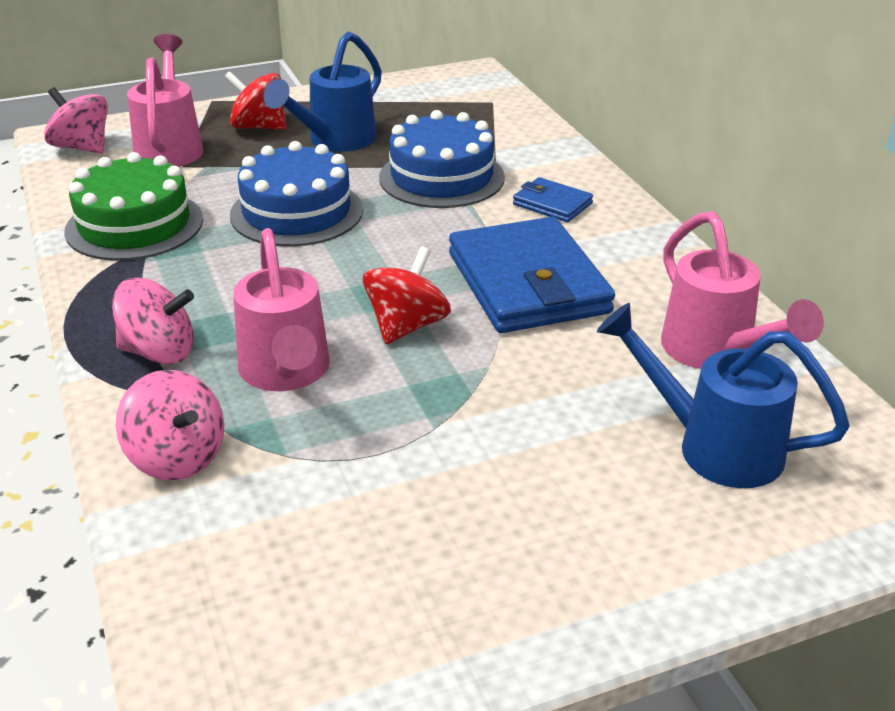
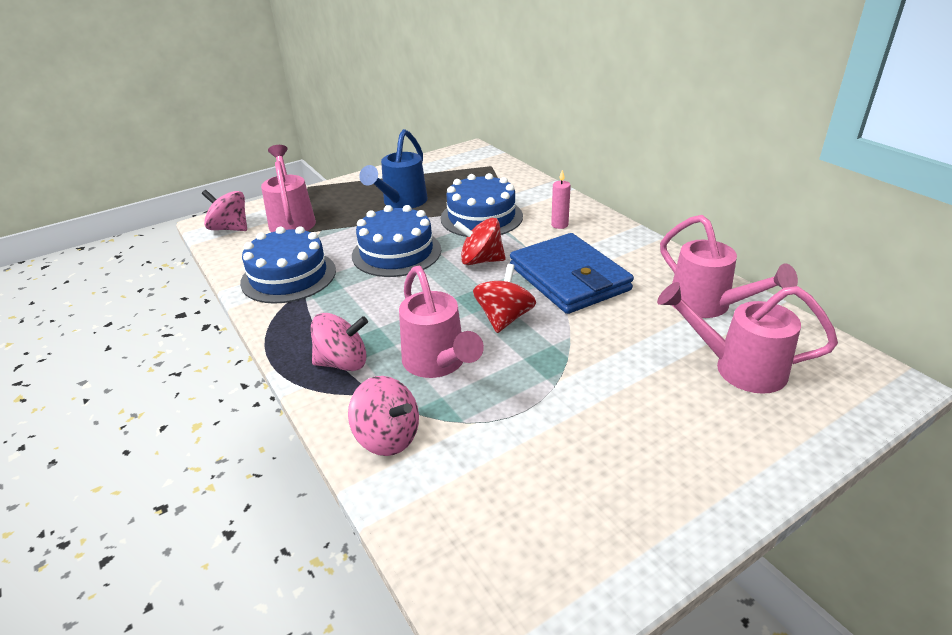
camera: 10 degrees left, 0 degrees up
(134, 225) = (288, 276): green cake -> blue cake
(259, 127) = (346, 200): red spinning top -> red spinning top (481, 260)
(552, 204) = (559, 225): blue wallet -> pink candle
(712, 446) = (737, 368): blue watering can -> pink watering can

